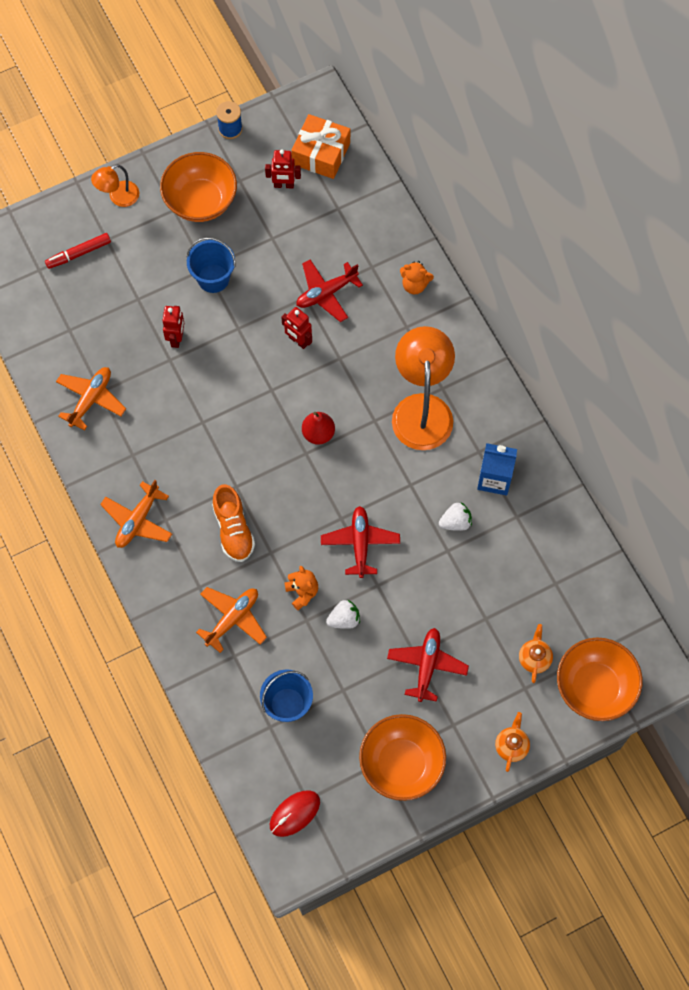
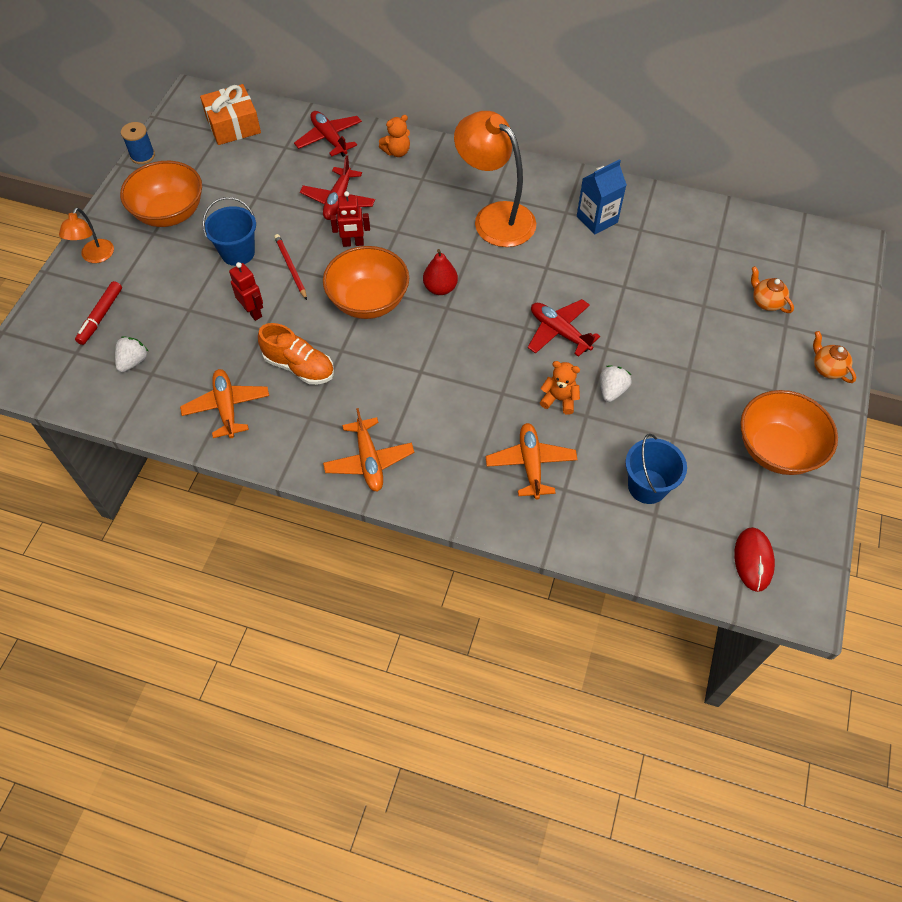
camera: 45 degrees left, 10 degrees down
(233, 529) = (454, 402): orange shoe -> orange shoe (299, 367)
(236, 323) = (291, 268): none -> red pencil
(284, 185) = (226, 161): red robot -> none
(427, 665) = (706, 369): red plane -> red plane (329, 139)
(455, 522) = (606, 265): white strawberry -> white strawberry (133, 361)
(594, 687) = (824, 286): orange bowl -> orange bowl (368, 301)

